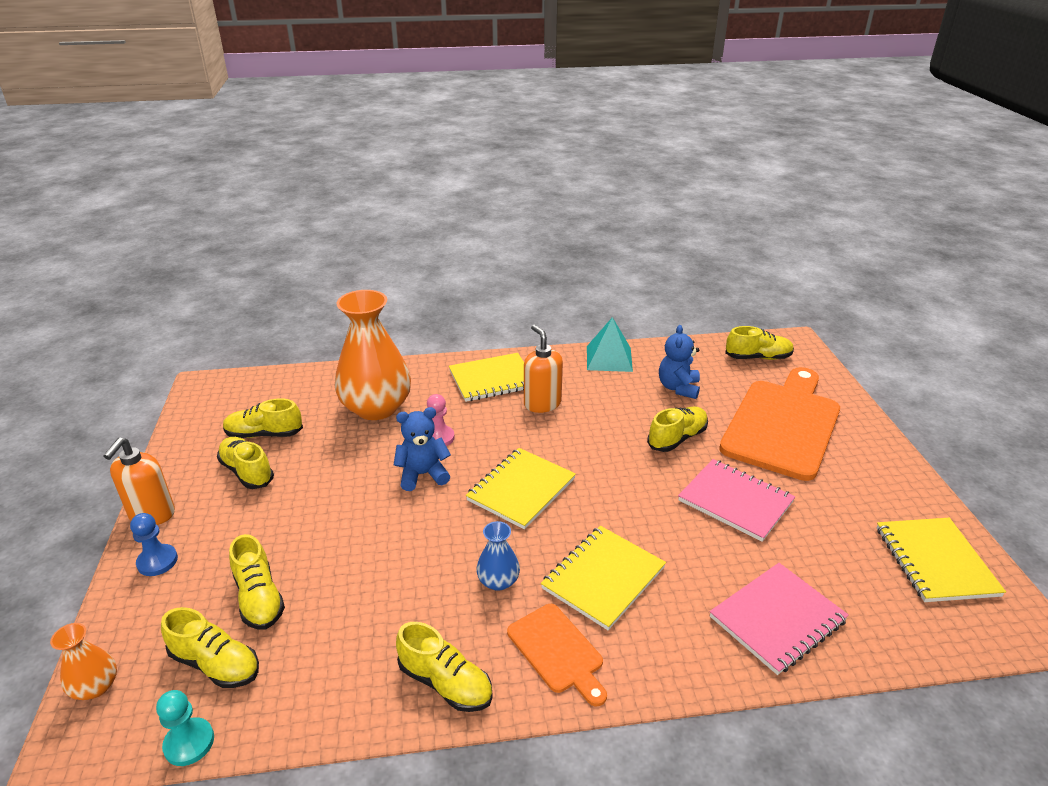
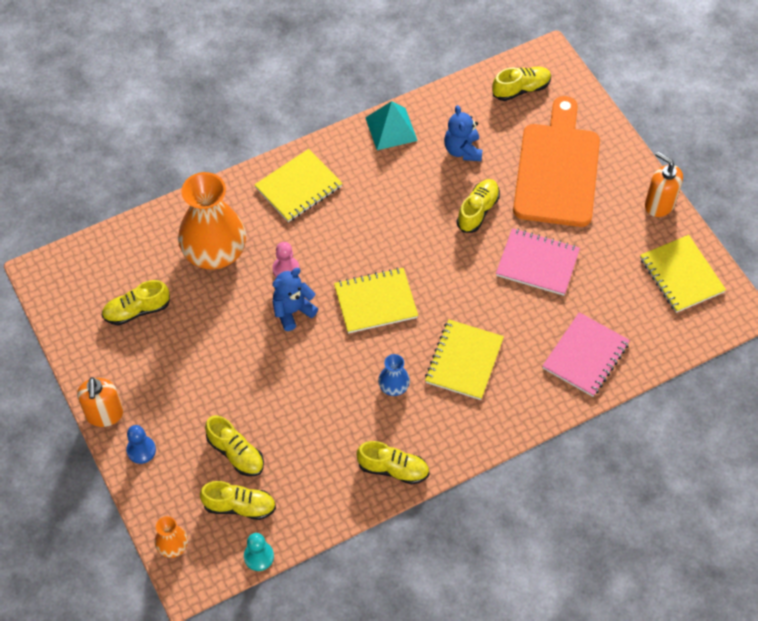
camera: 20 degrees left, 25 degrees up
(247, 472) = (150, 352): yellow shoe -> none
(521, 489) = (375, 302): yellow notebook -> yellow notebook turned 60 degrees clockwise
(542, 404) = (354, 204): orange soap dispenser -> orange soap dispenser (659, 204)
(557, 651) = (454, 425): orange cutting board -> none

